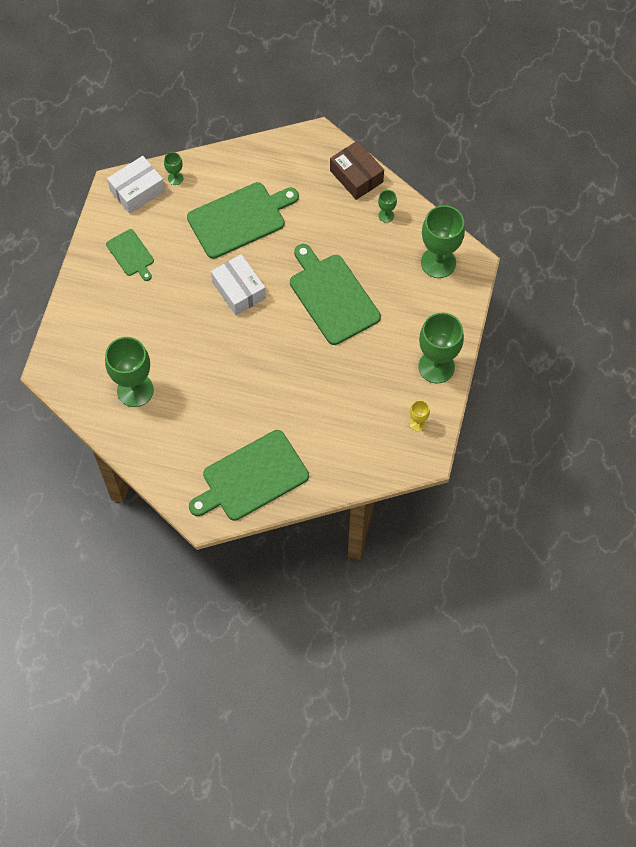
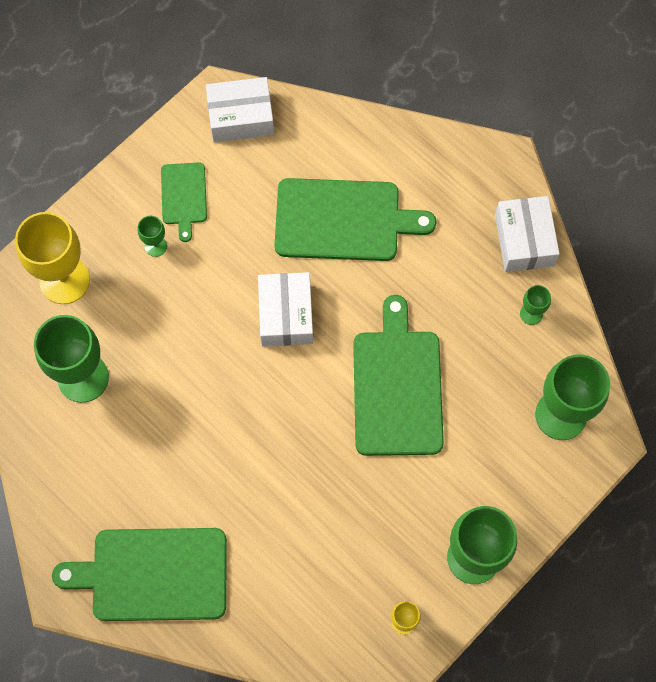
camera: 30 degrees right, 5 degrees up
(86, 340) = (64, 280): none -> yellow goblet
(175, 178) = (296, 125): green goblet -> green goblet (156, 246)
(356, 176) = (524, 240): brown box -> white box

